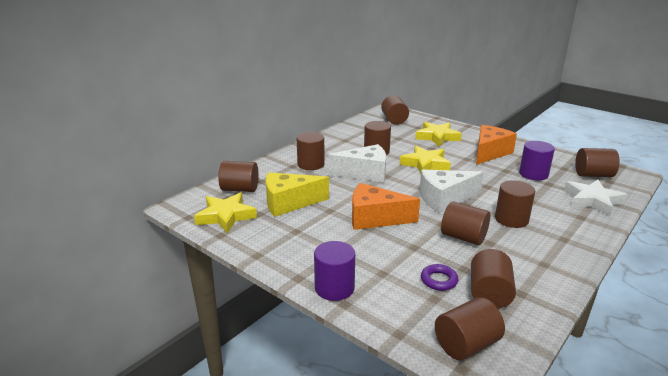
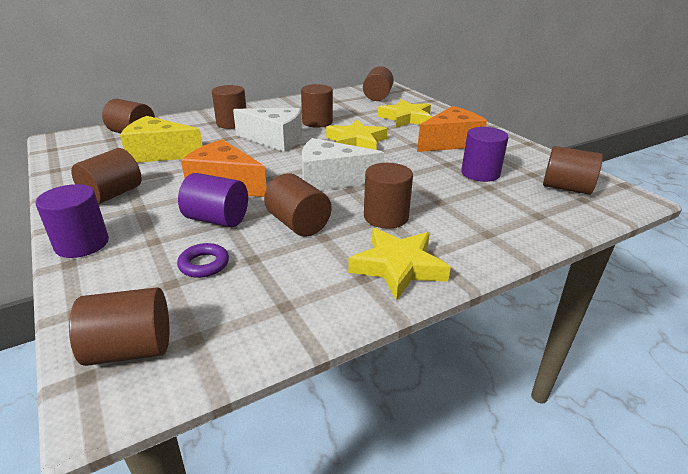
camera: 20 degrees right, 5 degrees up
(226, 216) = (85, 154): yellow star -> yellow star (398, 267)
(405, 247) = (217, 219): none -> purple cylinder
(489, 294) = (242, 296): brown cylinder -> brown cylinder (112, 194)
(592, 200) = (528, 217): white star -> none

